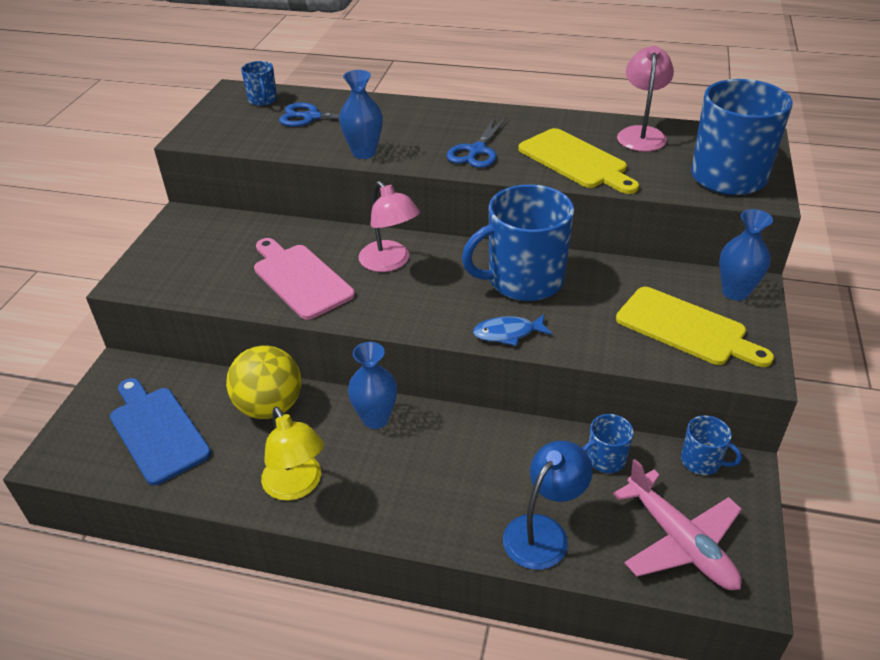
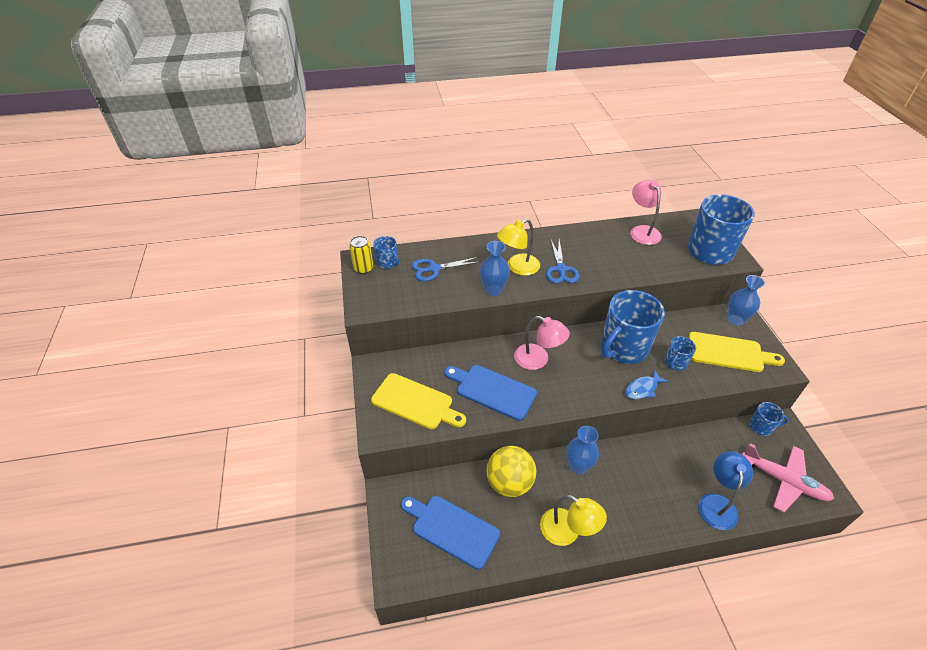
camera: 25 degrees left, 5 degrees up
(229, 100) = (363, 269): none -> yellow can
(300, 279) = (492, 391): pink cutting board -> blue cutting board
(419, 137) = (517, 267): none -> yellow lamp
(576, 161) = (622, 262): yellow cutting board -> yellow cutting board (415, 402)
(605, 459) = (716, 444): blue mug -> blue mug (675, 363)

